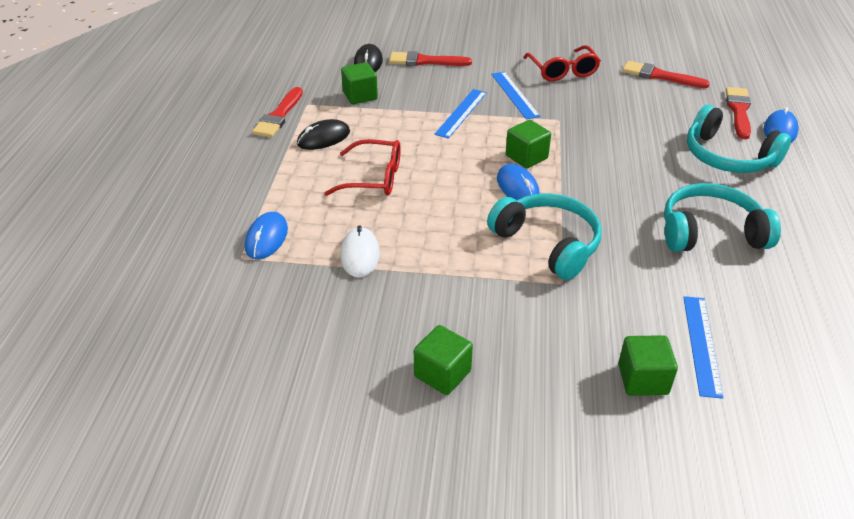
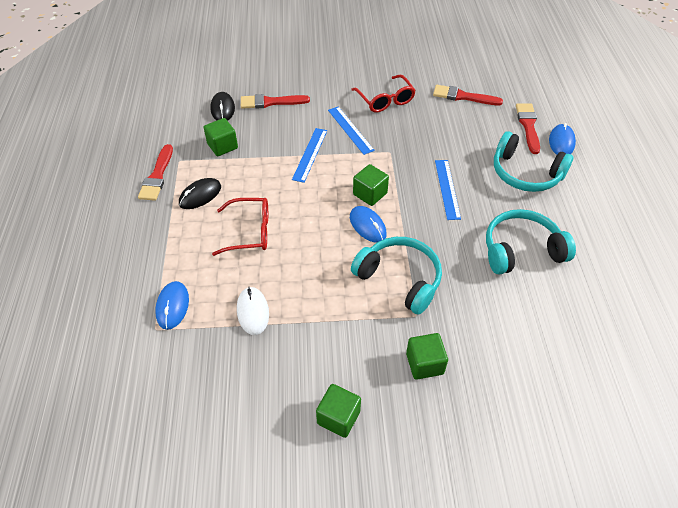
camera: 10 degrees left, 10 degrees up
(642, 379) = (489, 397): green cube -> green cube (424, 364)
(702, 344) = (528, 358): blue ruler -> blue ruler (447, 189)

